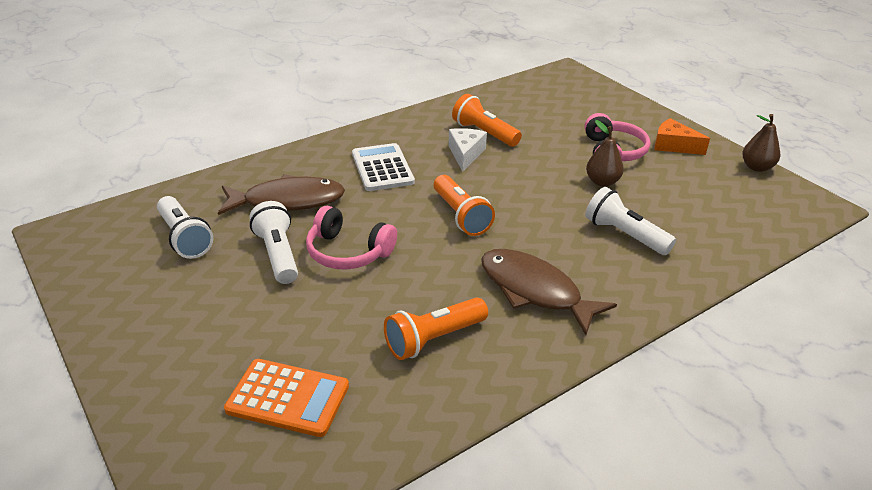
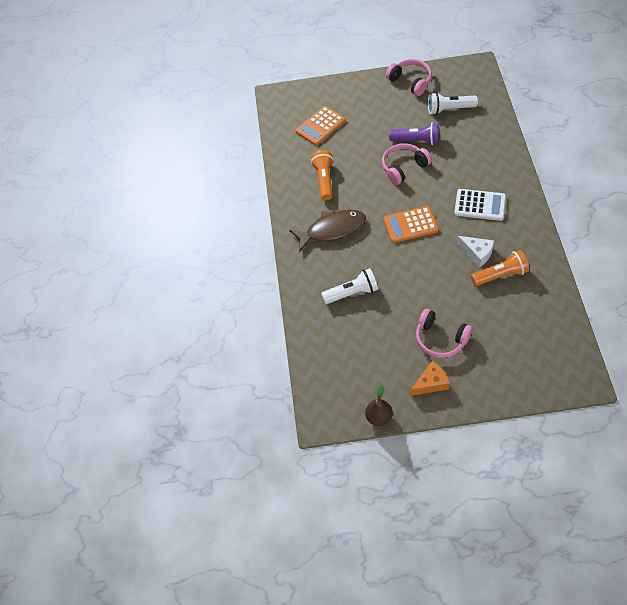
camera: 125 degrees right, 20 degrees up
(113, 303) = (410, 81): none -> pink headphones
(278, 255) = (416, 141): white flashlight -> purple flashlight
(288, 201) = (464, 154): brown fish -> none
(461, 216) = (410, 225): orange flashlight -> orange calculator
(602, 182) = (408, 312): brown pear -> none

